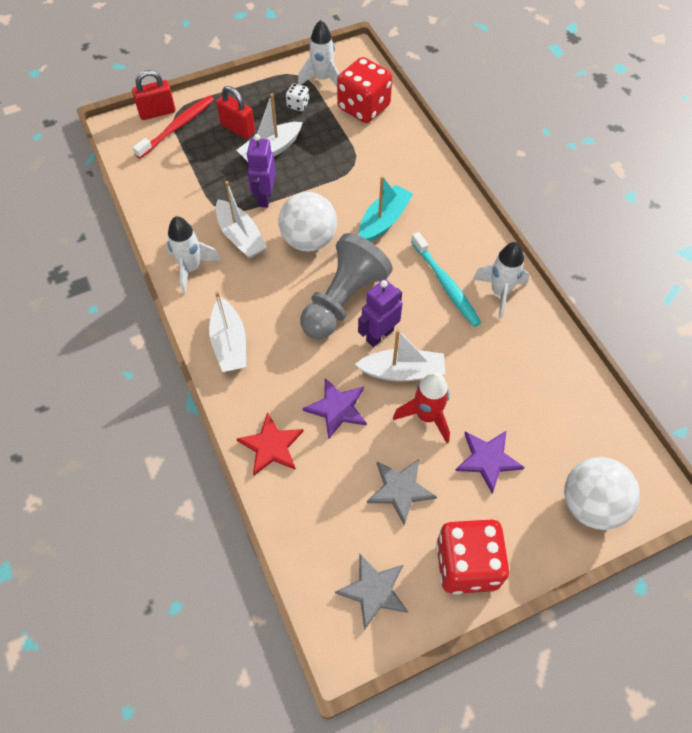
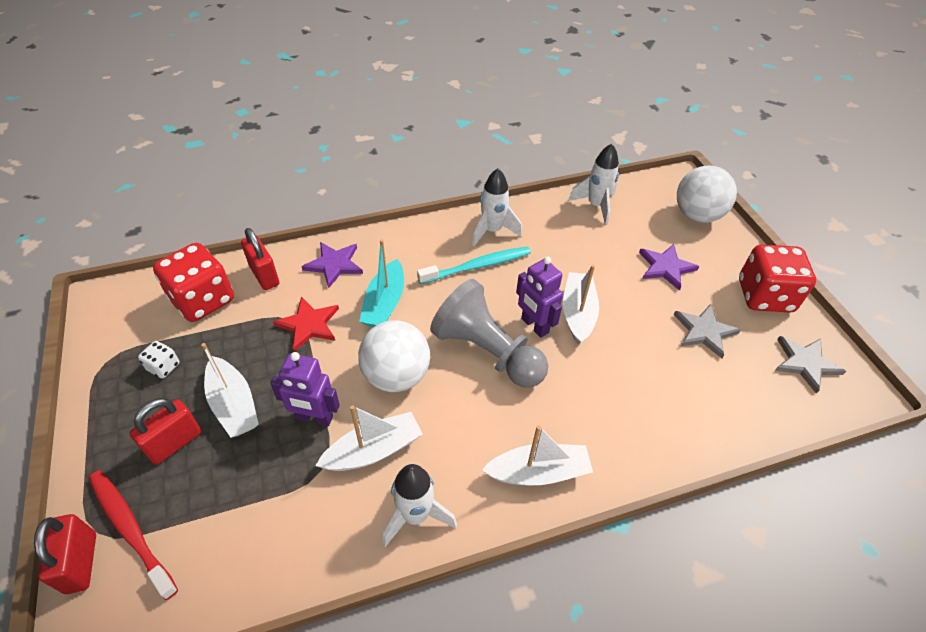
camera: 85 degrees left, 10 degrees down
(271, 446) = (671, 436): red star -> red star (309, 324)
(322, 79) = (131, 336): white rocket -> white rocket (596, 206)
(337, 408) = (622, 371): purple star -> purple star (334, 264)
(384, 221) = (384, 303): turquoise boat -> turquoise boat turned 120 degrees counterclockwise
(398, 136) = (264, 275): none -> red padlock
(427, 416) = (626, 302): red rocket -> none

